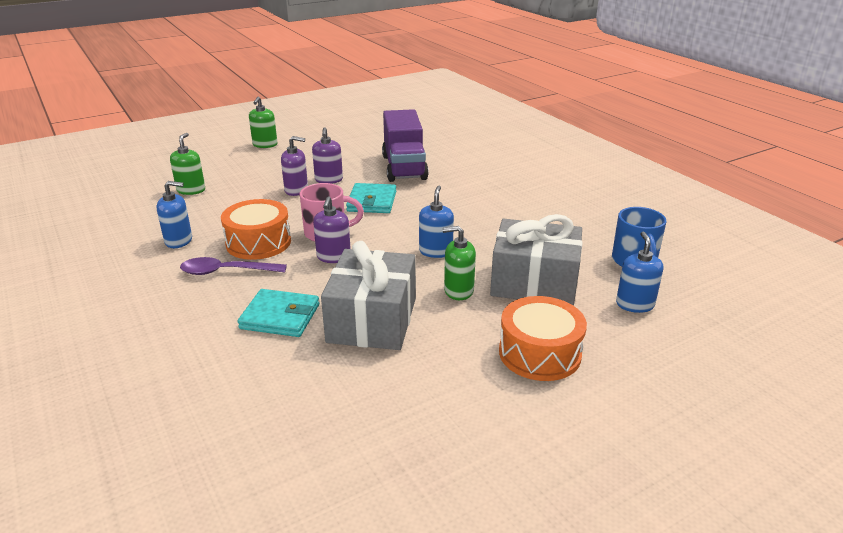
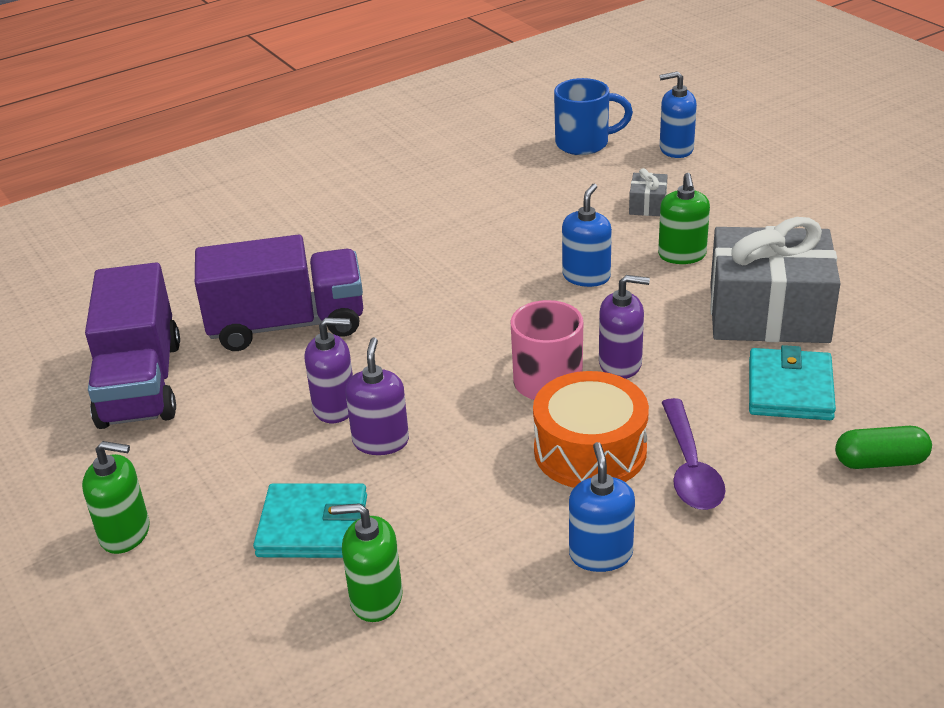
camera: 90 degrees left, 5 degrees up
(188, 342) = (880, 462): none -> green capsule
(366, 140) = (140, 383): none -> purple truck
(372, 201) = (429, 347): turquoise wallet -> turquoise wallet (313, 526)
(435, 251) = (586, 276): blue soap dispenser -> blue soap dispenser turned 105 degrees clockwise
(534, 282) = (647, 205): grey gift -> grey gift, size x0.41
(539, 353) = (787, 204): orange drum -> none

